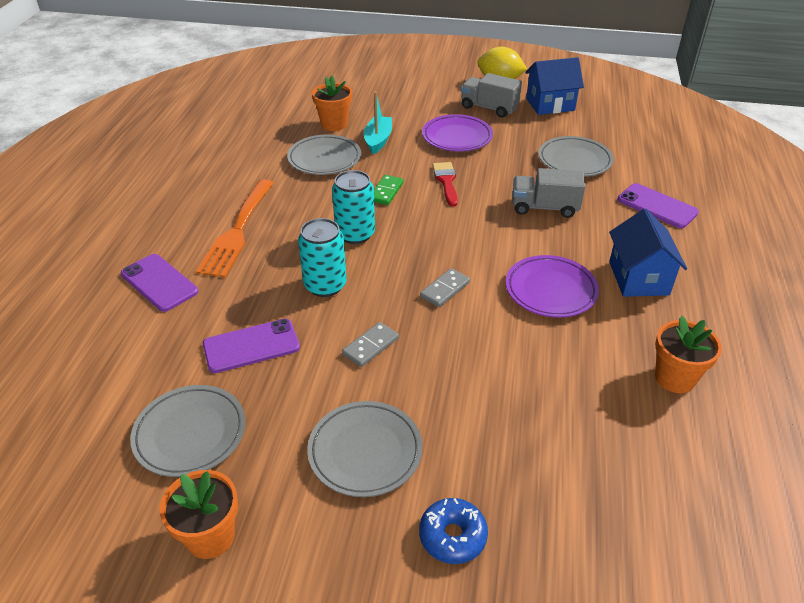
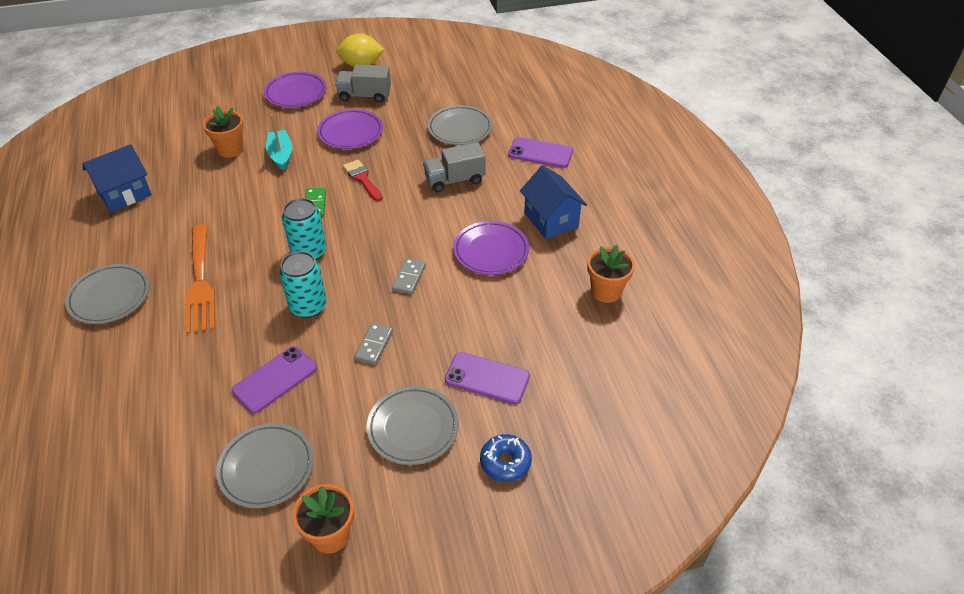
camera: 25 degrees left, 5 degrees up
(159, 283) = (156, 353): purple phone -> purple phone (487, 378)
(324, 159) = (241, 187): grey plate -> grey plate (110, 297)
(422, 91) = (296, 93): none -> purple plate
(550, 104) = (416, 78): blue house -> blue house (124, 194)

